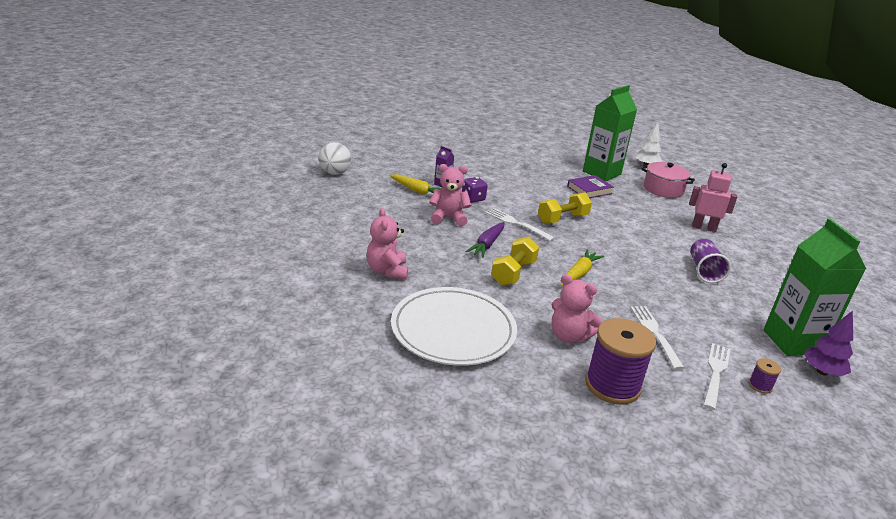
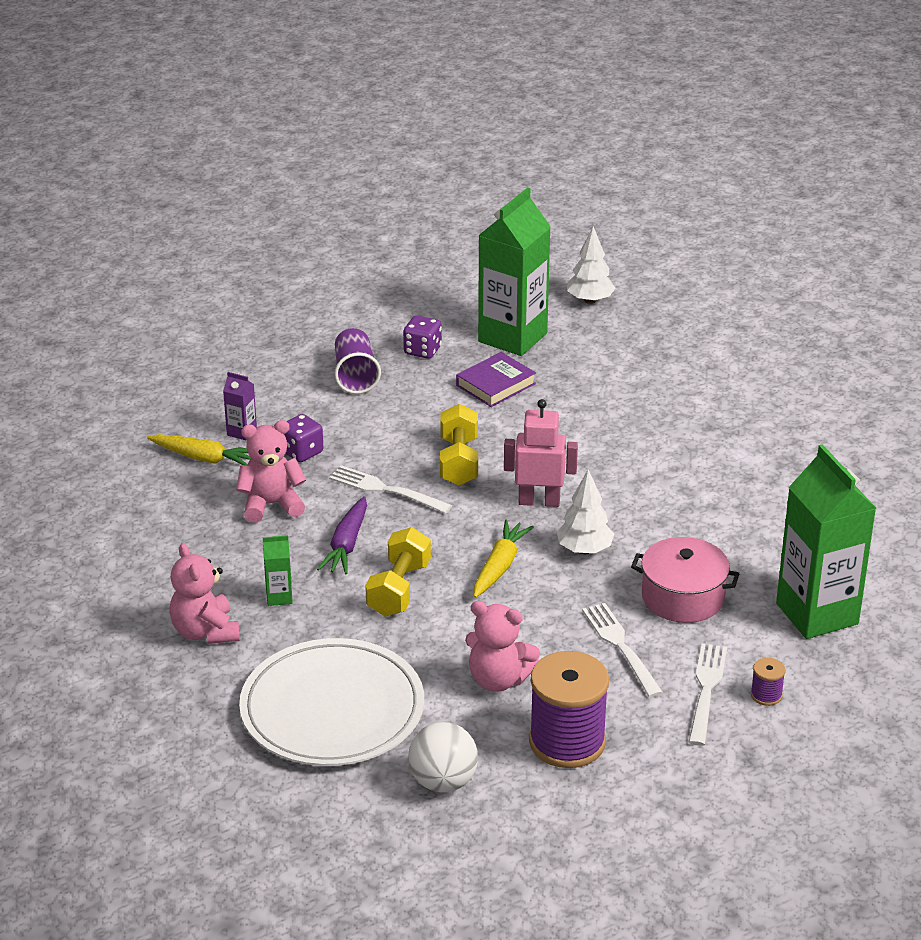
camera: 10 degrees left, 5 degrees up
(335, 173) = (47, 451): white ball -> white ball (443, 782)
(438, 262) = (279, 597): none -> green carton
(551, 169) = (422, 351): none -> purple dice
(562, 219) = (459, 461): yellow dumbbell -> yellow dumbbell turned 45 degrees counterclockwise
(634, 275) = (584, 550): none -> white tree
(663, 189) = (622, 352): pink pot -> pink pot (683, 597)
(704, 227) = (692, 424): pink robot -> pink robot (539, 501)
(704, 271) = (691, 514): purple cup -> purple cup (355, 375)
(822, 372) = (852, 653): purple tree -> none

